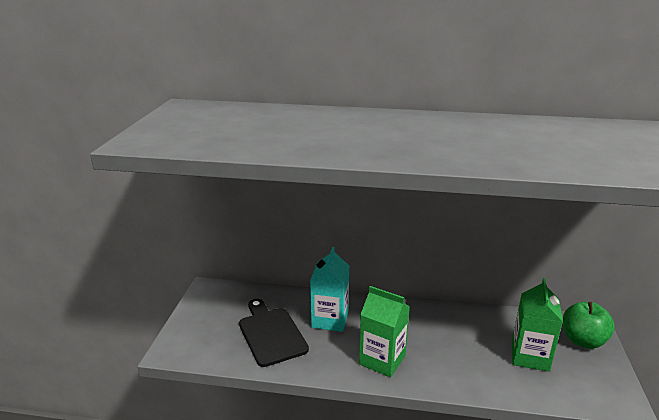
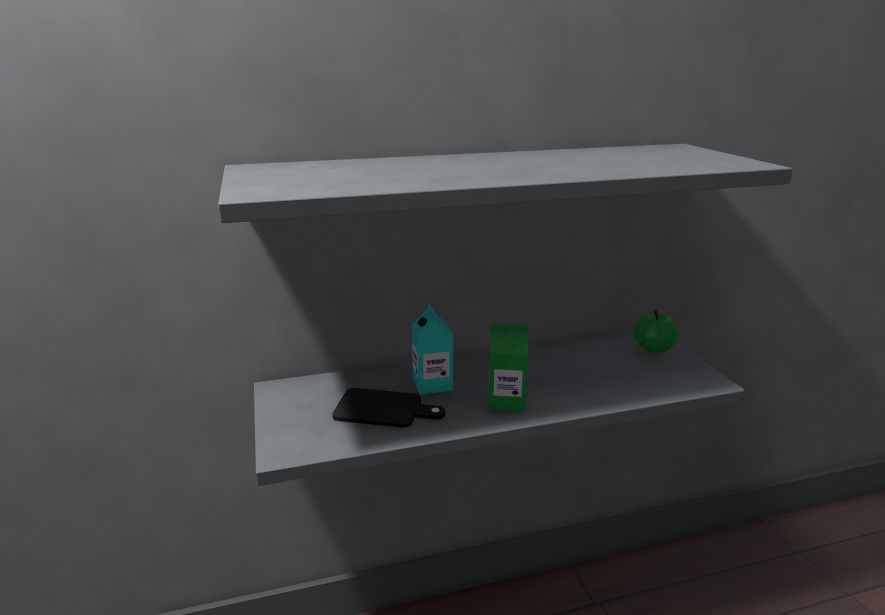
camera: 25 degrees left, 5 degrees down
(271, 334) = (383, 409): black cutting board -> black cutting board turned 150 degrees clockwise
(530, 356) = (623, 369): green carton -> none

